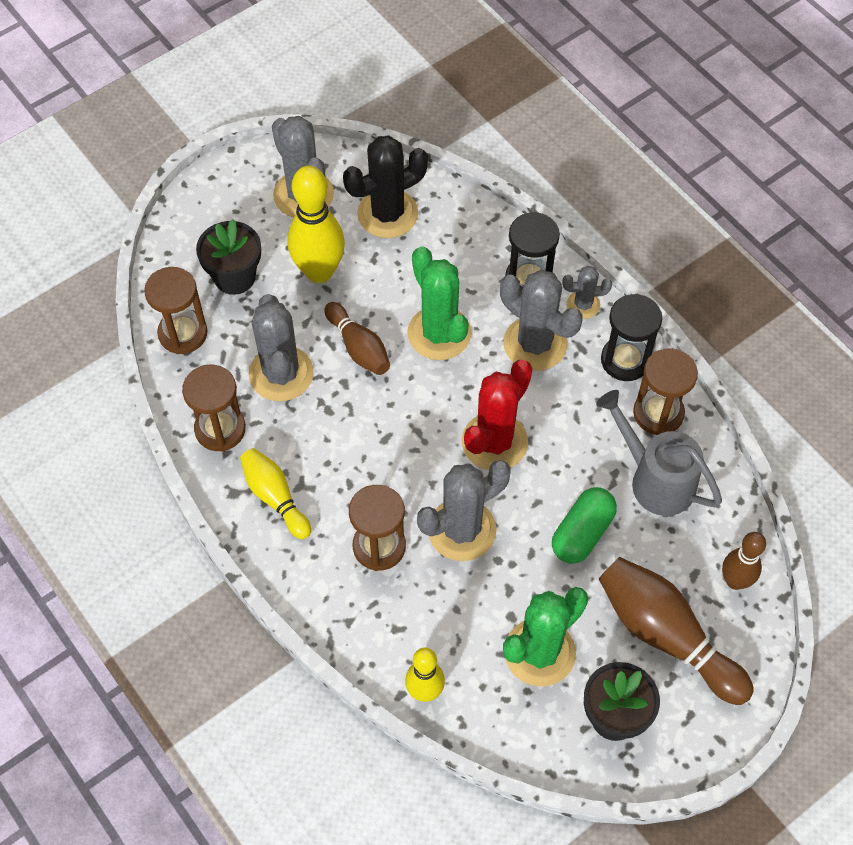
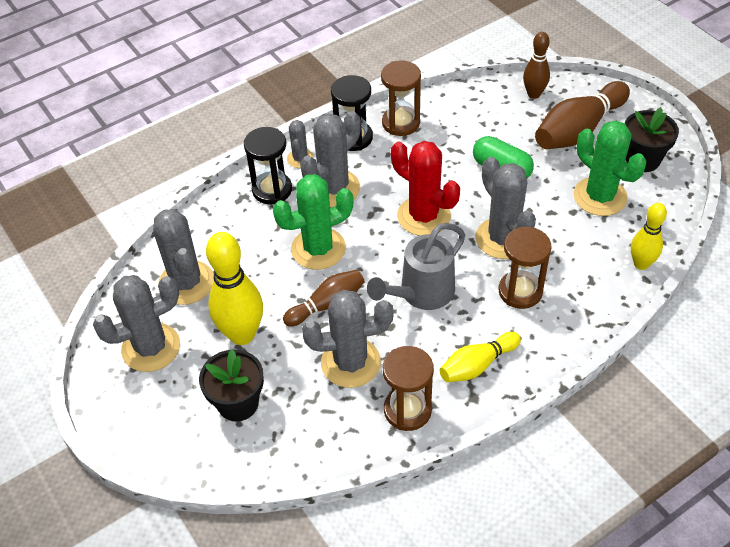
camera: 85 degrees left, 10 degrees down
(183, 333) = (298, 446): brown hourglass -> none
(387, 214) = (186, 283): black cactus -> grey cactus
(654, 479) = (455, 128): grey watering can -> grey watering can (421, 294)

